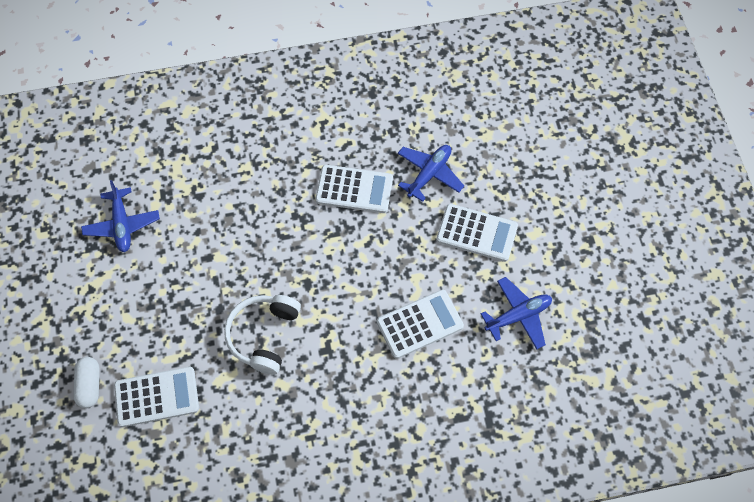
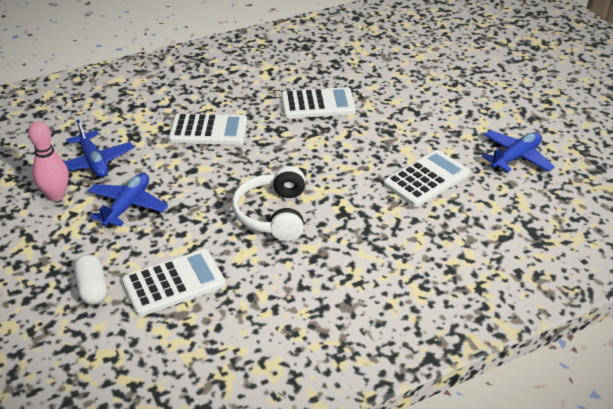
camera: 15 degrees left, 25 degrees down
(81, 262) = (56, 195): none -> pink bowling pin
(429, 174) = (382, 85): blue plane -> blue plane (128, 206)
(476, 233) = (445, 112): white calculator -> white calculator (208, 130)

